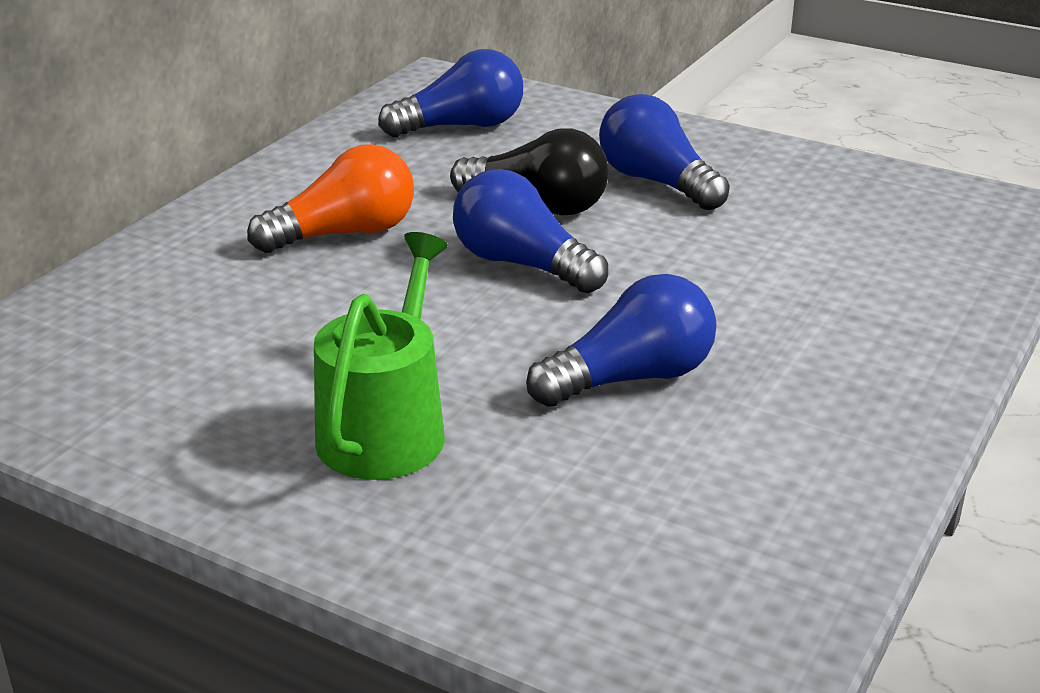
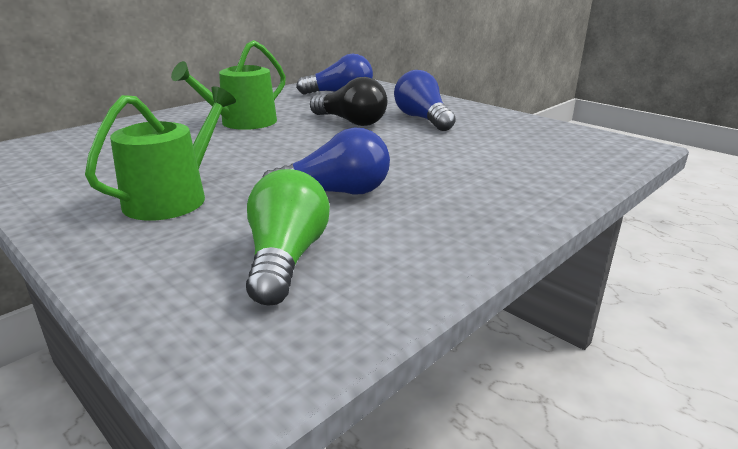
camera: 15 degrees right, 5 degrees down
(344, 234) = (242, 123): orange light bulb -> green watering can
(522, 264) = (320, 141): blue light bulb -> none
(651, 511) = (286, 259): none -> green light bulb

